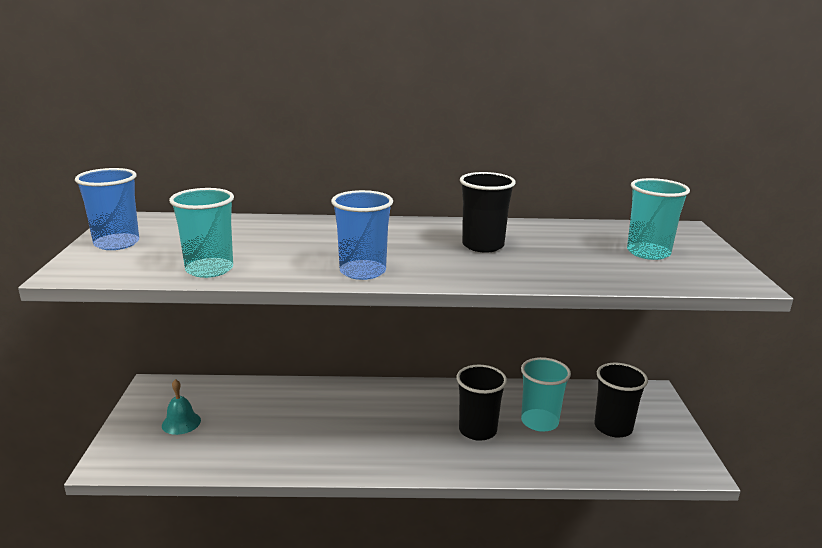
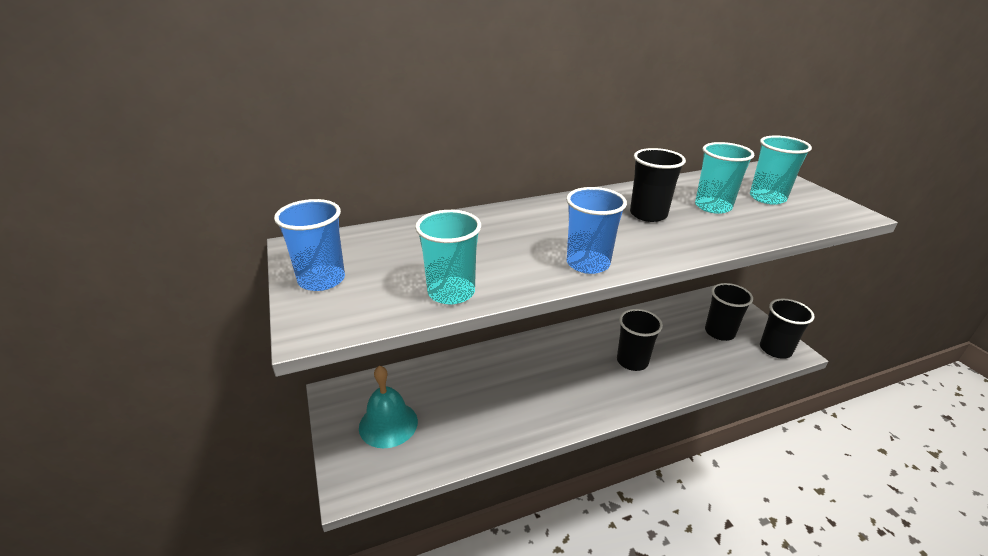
camera: 20 degrees left, 10 degrees up
(181, 423) = (388, 424): turquoise bell -> turquoise bell, size x1.64
(539, 422) = (669, 341): turquoise cup -> turquoise cup (713, 206)
(673, 461) = (775, 349): none -> black cup

